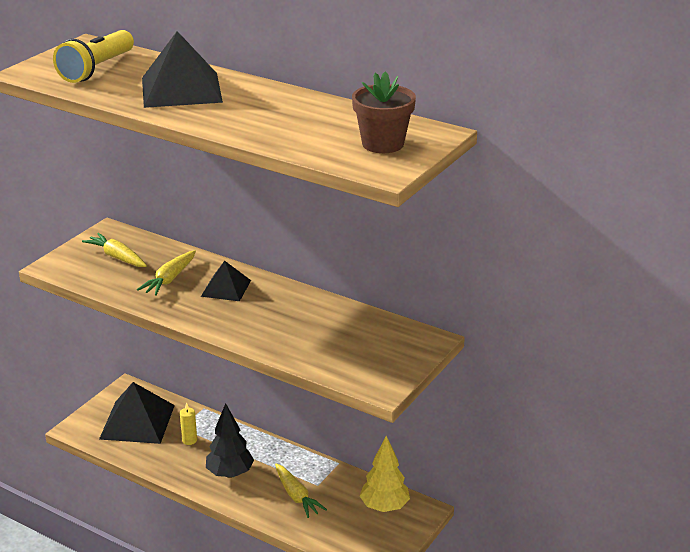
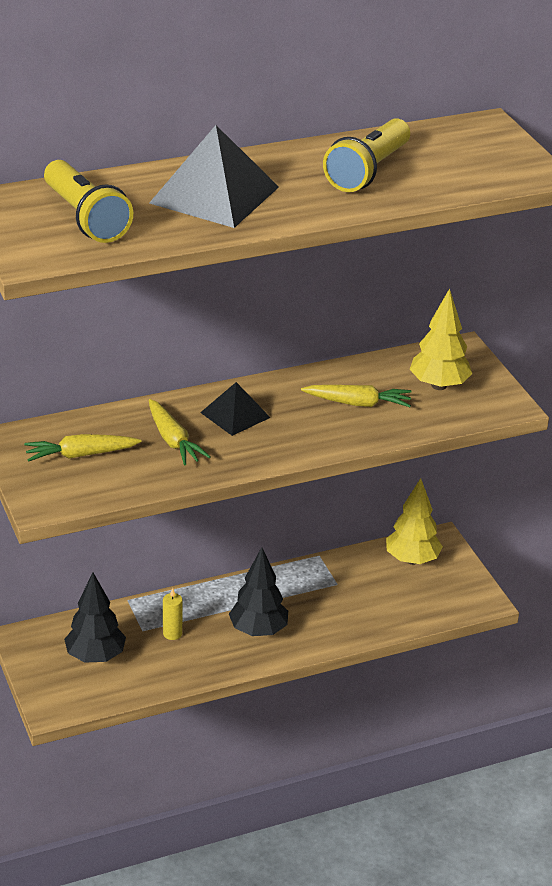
camera: 55 degrees left, 5 degrees up
(137, 422) = (95, 656): black pyramid -> black tree
(290, 119) = (368, 171): none -> yellow flashlight
(296, 496) = (340, 604): yellow carrot -> yellow carrot (358, 403)
(367, 349) = (439, 385): none -> yellow tree
(383, 144) = (479, 154): brown flower pot -> none

